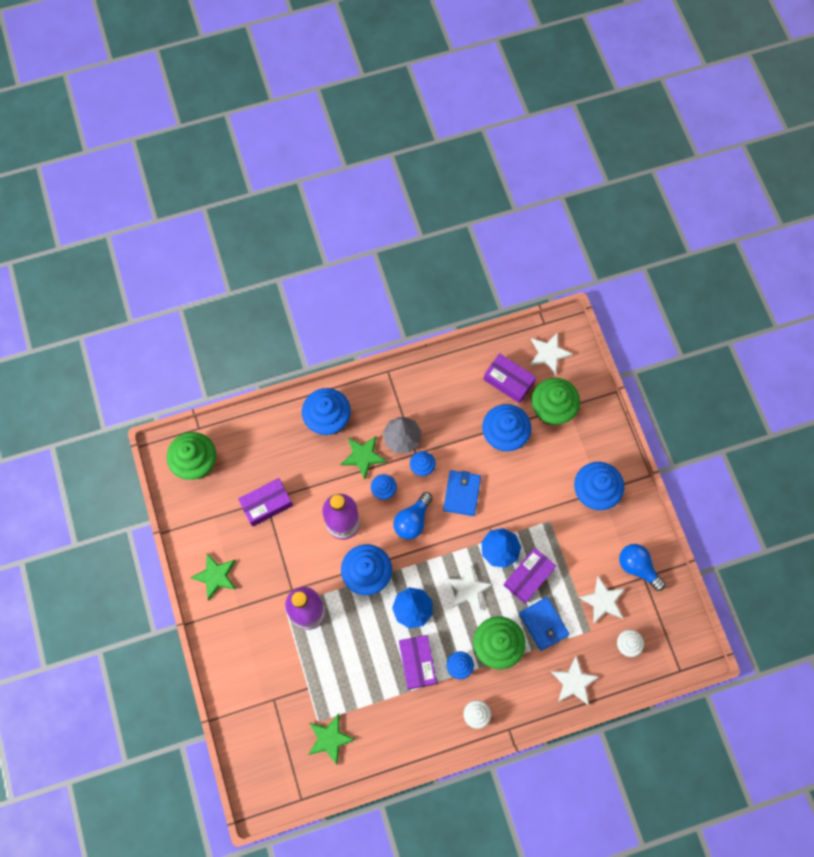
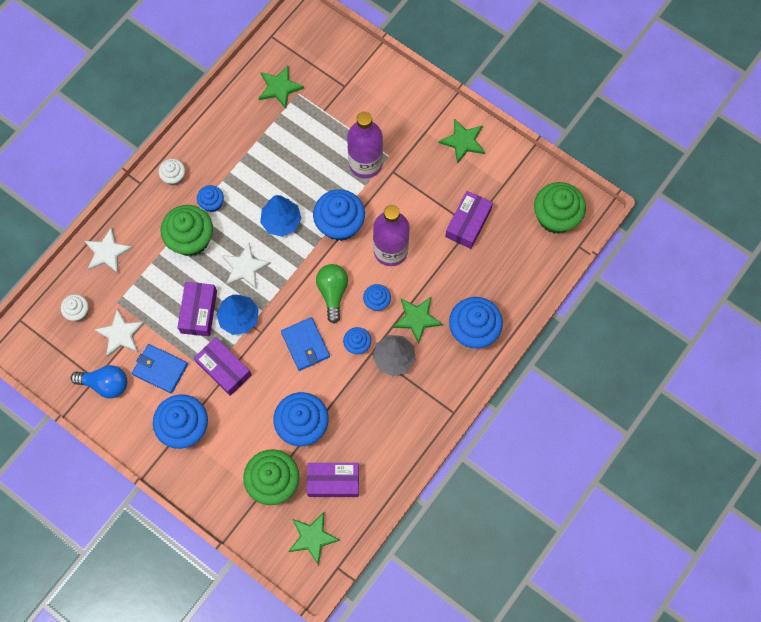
camera: 145 degrees right, 0 degrees up
(412, 520) = (332, 292): blue light bulb -> green light bulb
(417, 663) = (248, 184): purple box -> purple box (224, 369)
(543, 624) = (161, 281): blue wallet -> blue wallet (160, 369)
(549, 353) = (312, 537): white star -> green star

